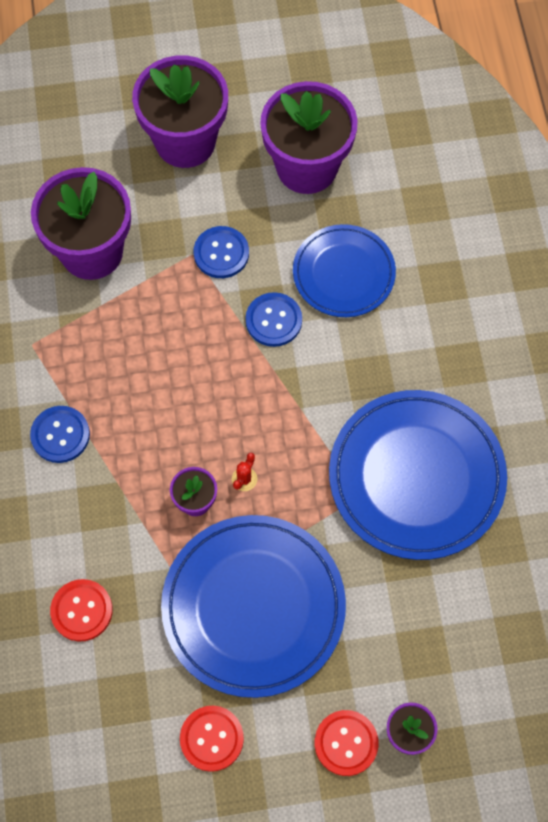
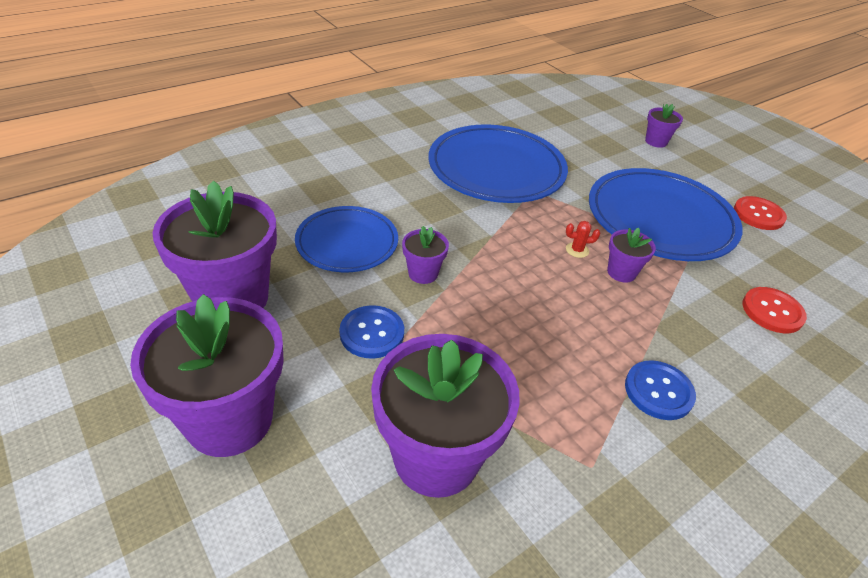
camera: 120 degrees left, 25 degrees down
(273, 320) = (423, 273): blue button -> purple flower pot
(346, 743) = (689, 161): red button -> none

